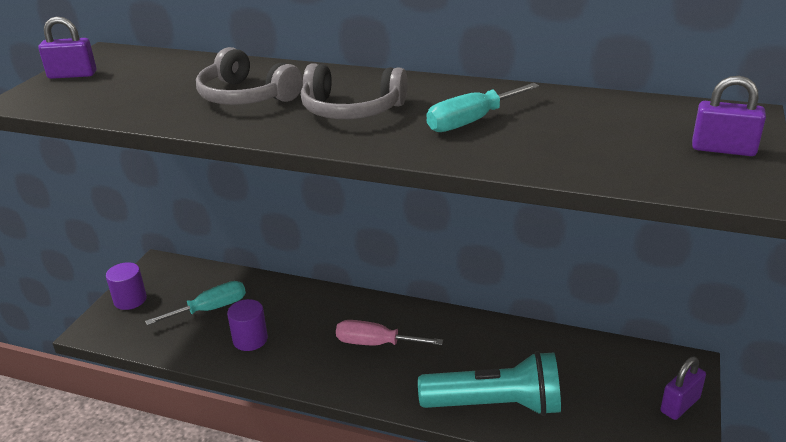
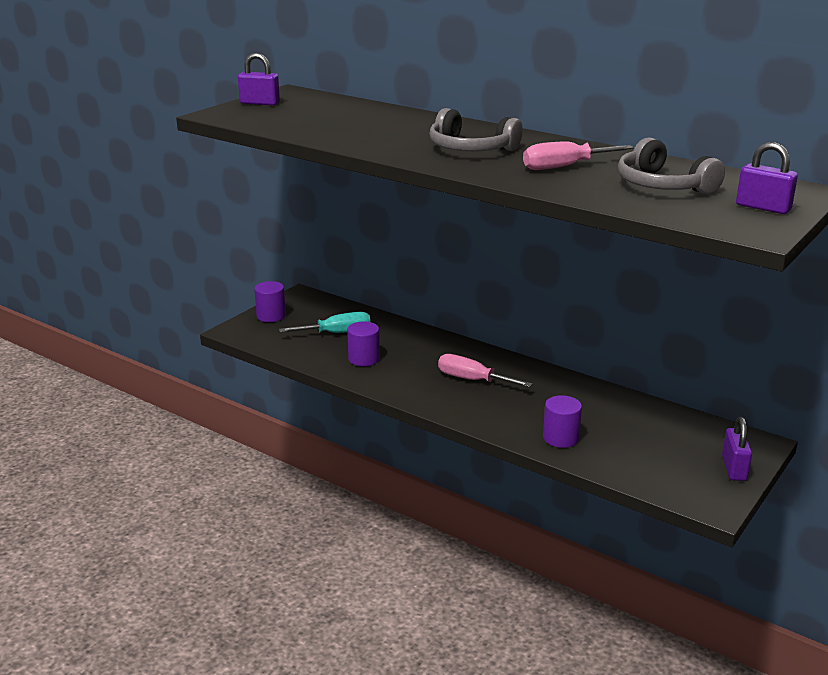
camera: 15 degrees right, 5 degrees down
(246, 96) = (390, 131): grey headphones -> grey headphones (662, 185)
(471, 121) = (564, 167): turquoise screwdriver -> pink screwdriver
(495, 405) = (560, 438): turquoise flashlight -> purple cylinder
(680, 405) = (734, 468): purple padlock -> purple padlock turned 60 degrees counterclockwise

